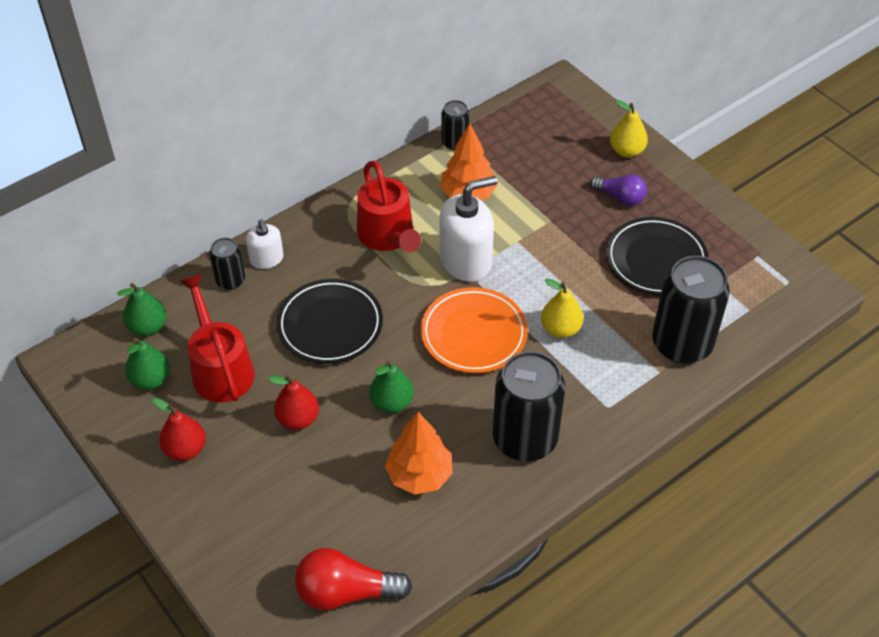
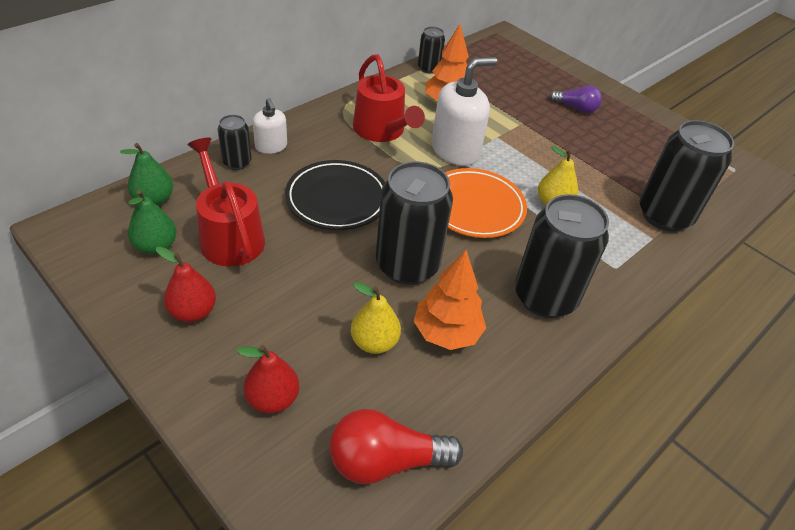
camera: 10 degrees left, 5 degrees down
(298, 419) = (313, 281): red pear -> red pear (273, 399)
(392, 402) = (407, 265): green pear -> black can
(626, 151) = (571, 78): yellow pear -> yellow pear (374, 342)
(656, 260) = (620, 152): black plate -> none

